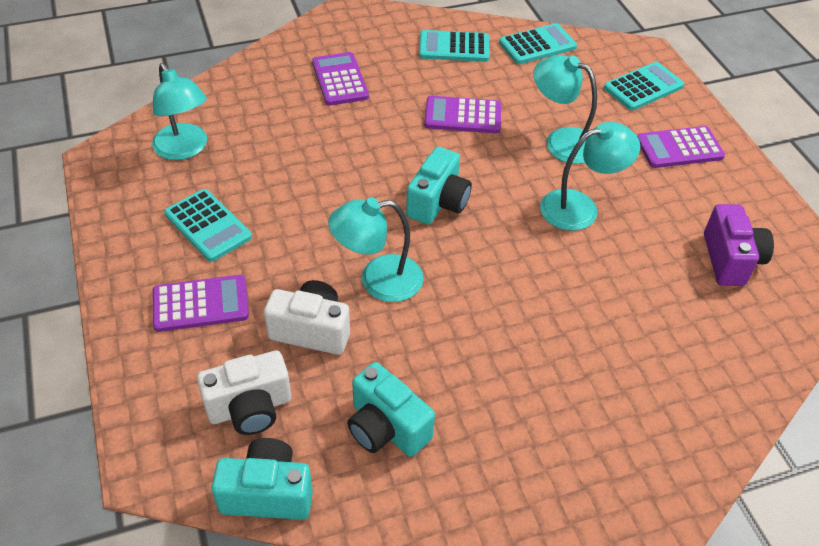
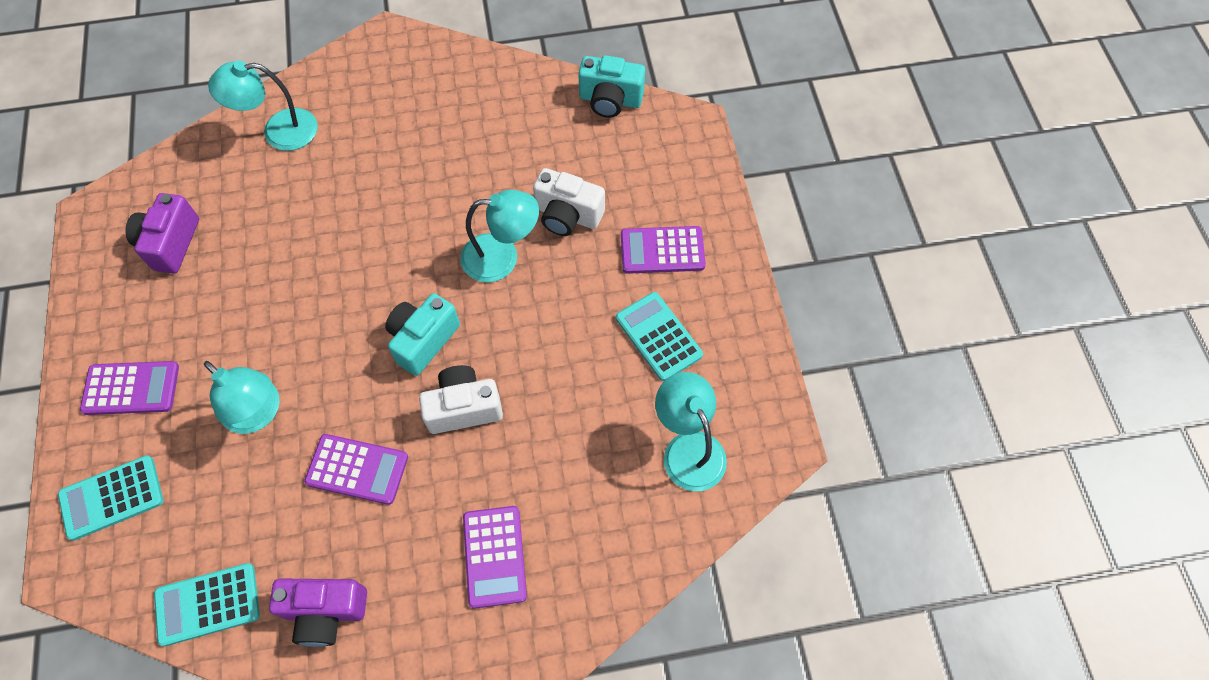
camera: 170 degrees left, 15 degrees up
(250, 408) = (621, 158): white camera -> white camera (463, 408)
(386, 428) = (520, 133): turquoise camera -> none
(454, 47) = (325, 612): turquoise calculator -> purple camera
(580, 207) = (281, 319): turquoise lamp -> turquoise lamp (279, 131)

